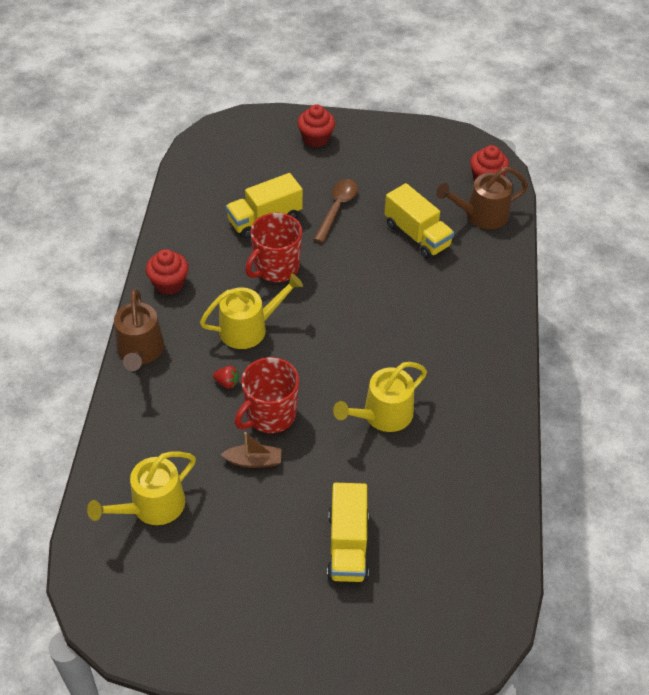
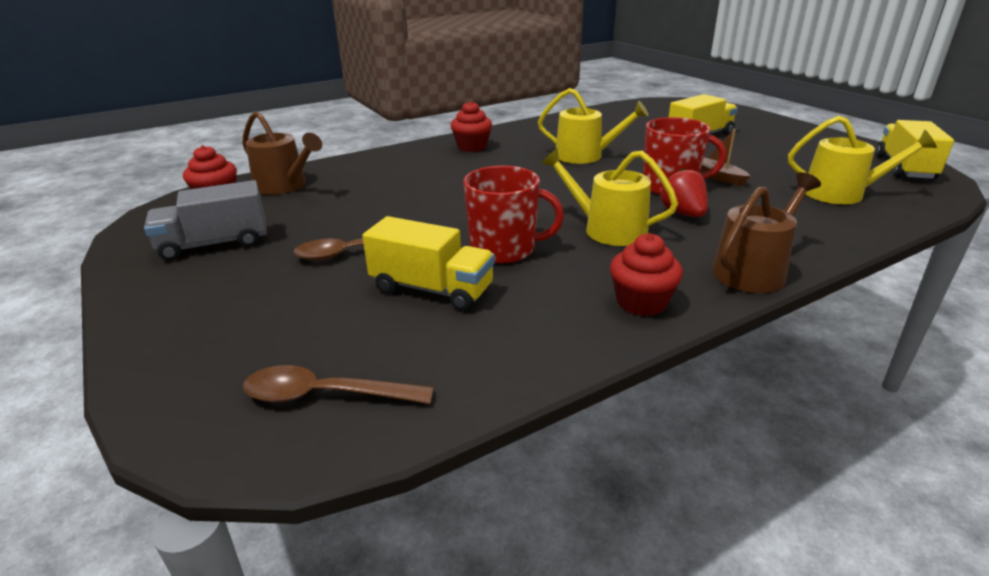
camera: 125 degrees left, 20 degrees down
(220, 157) = (325, 395): none -> brown spoon
(227, 383) = (683, 214): red strawberry -> red strawberry, size x1.66
(316, 138) = (198, 324): red cupcake -> red cupcake (472, 147)
(406, 162) = (215, 244): none -> grey truck
(417, 235) = (351, 202): yellow truck -> yellow truck (904, 168)

